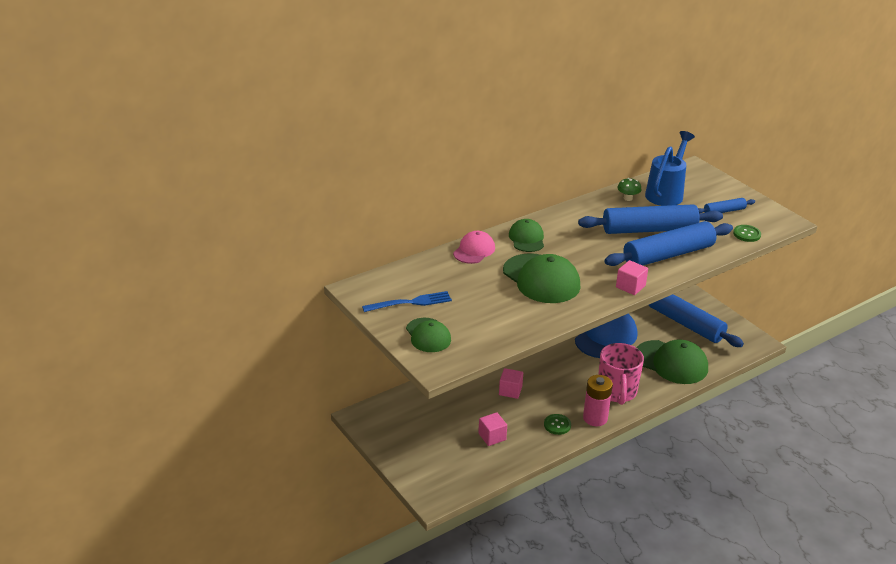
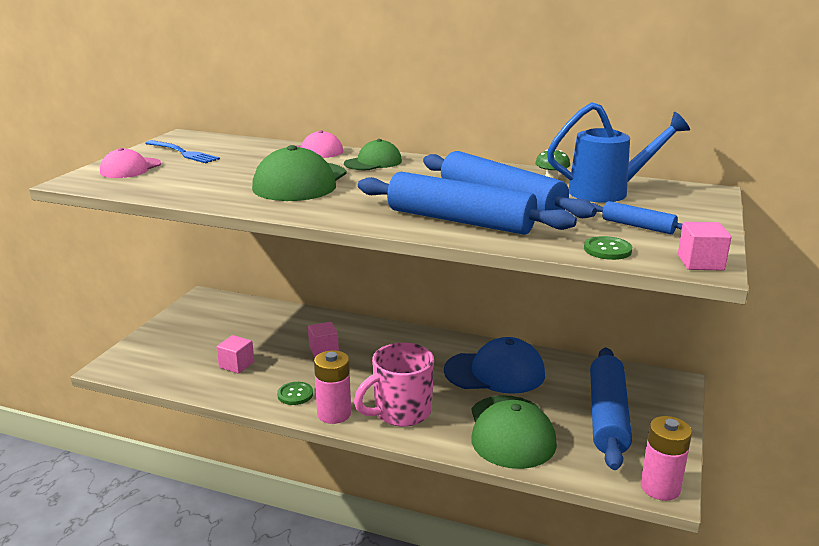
camera: 55 degrees right, 10 degrees down
(428, 335) = (130, 168): green cap -> pink cap
(630, 286) = (349, 218): pink cube -> pink cube (700, 263)
(755, 342) = (660, 488): none -> pink battery

